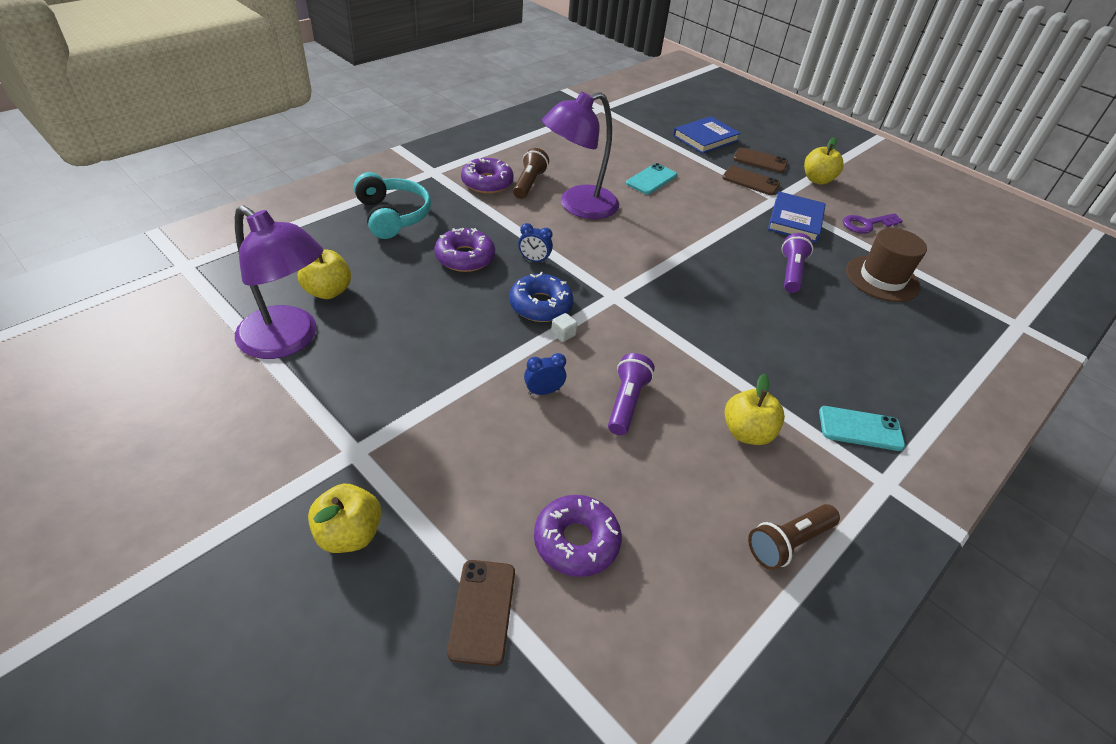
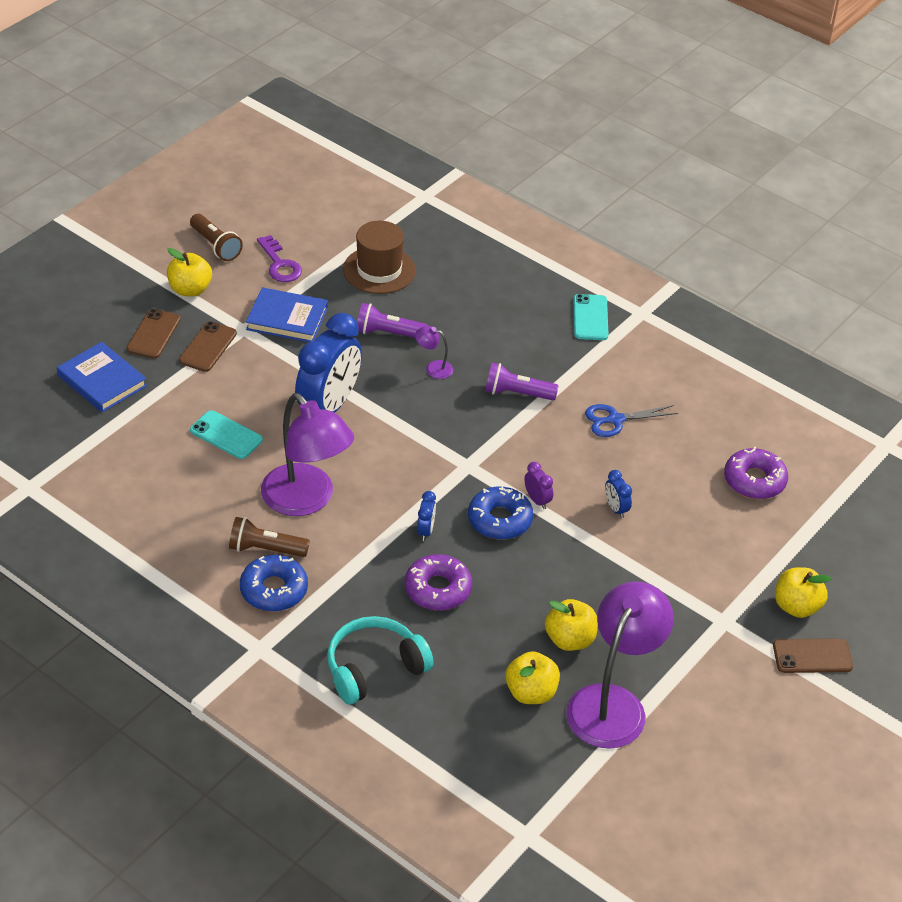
camera: 95 degrees left, 0 degrees up
(482, 611) = (824, 524): brown phone -> brown phone (812, 656)
(487, 183) = (274, 590): purple donut -> blue donut
(563, 334) = (537, 500): white cube -> purple clock
(626, 402) = (610, 455): purple flashlight -> purple flashlight (517, 393)
(683, 418) = (615, 420): none -> blue scissors
(687, 229) = (329, 406): none -> blue clock
(747, 293) = (433, 368): none -> purple lamp
(747, 433) = (618, 383): yellow apple -> yellow apple (570, 639)
(788, 543) = (713, 371): brown flashlight -> brown flashlight (216, 245)

